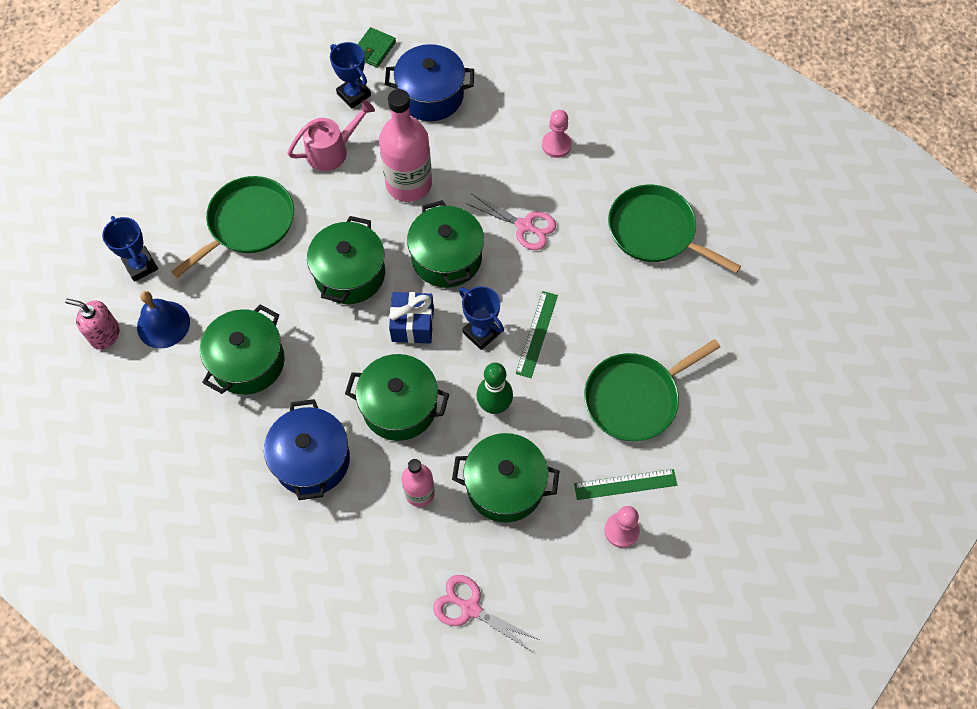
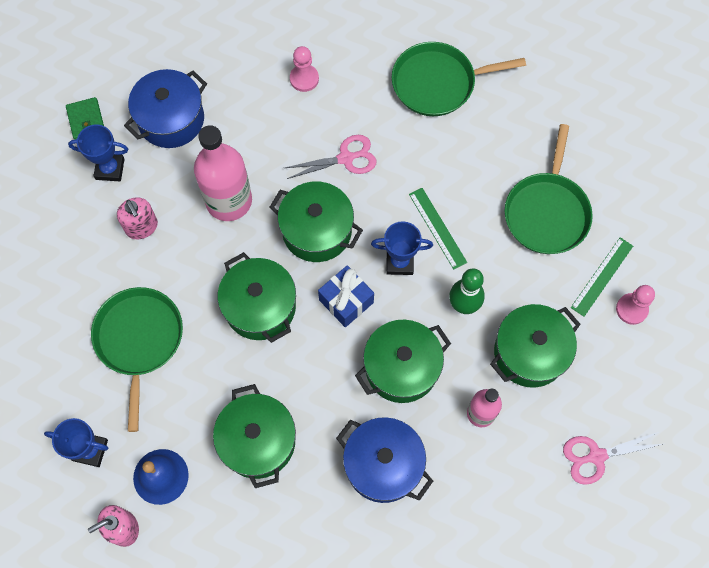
camera: 45 degrees left, 5 degrees up
(332, 151) = (142, 227): pink watering can -> pink soap dispenser

